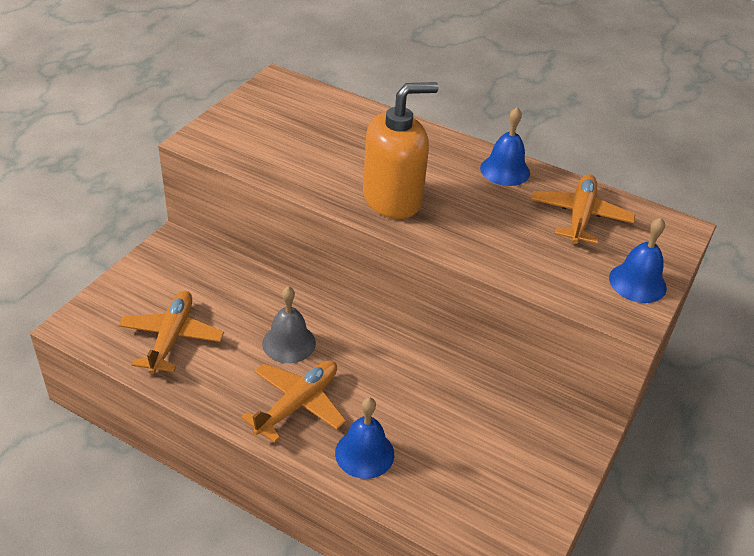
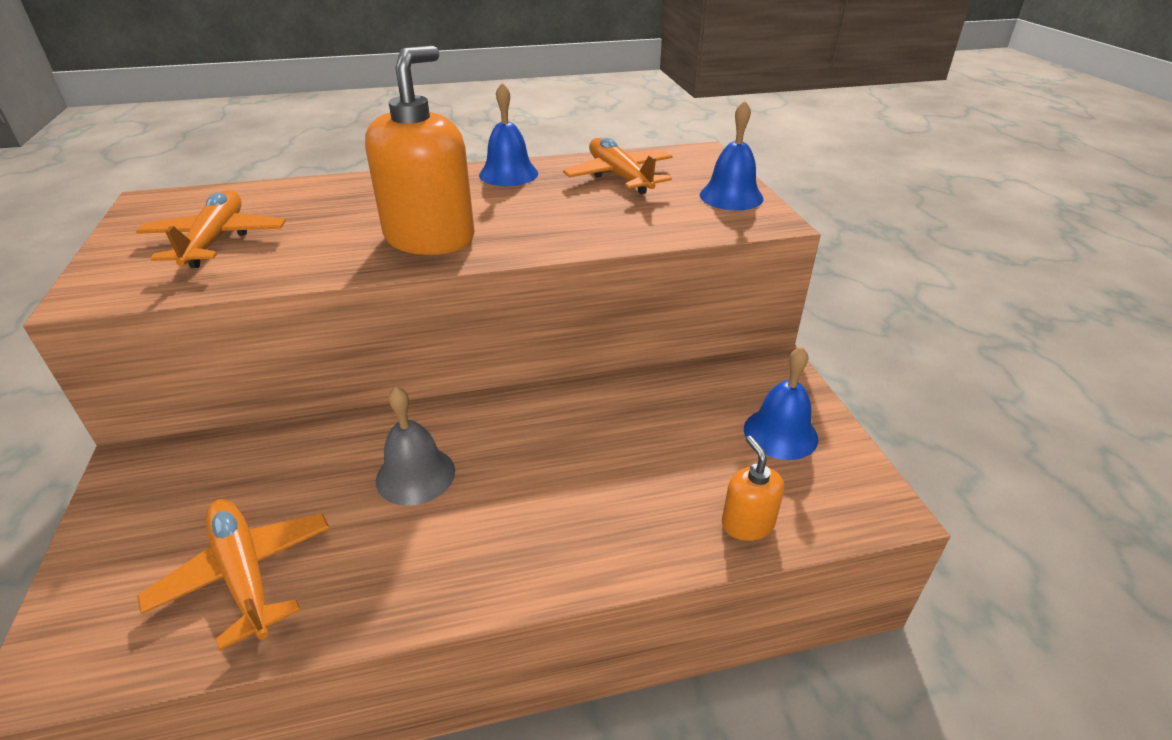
camera: 40 degrees left, 5 degrees down
(297, 404) = (500, 530): orange plane -> orange plane (216, 240)
(364, 453) = (631, 524): blue bell -> blue bell (780, 433)
(427, 503) = (747, 524): none -> orange soap dispenser

